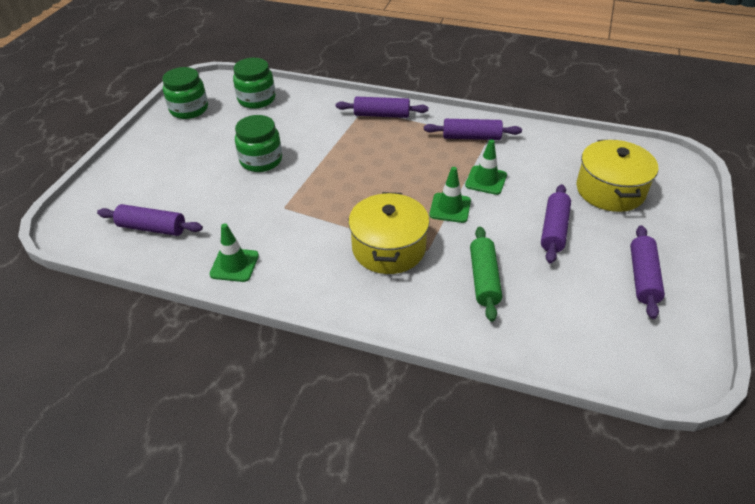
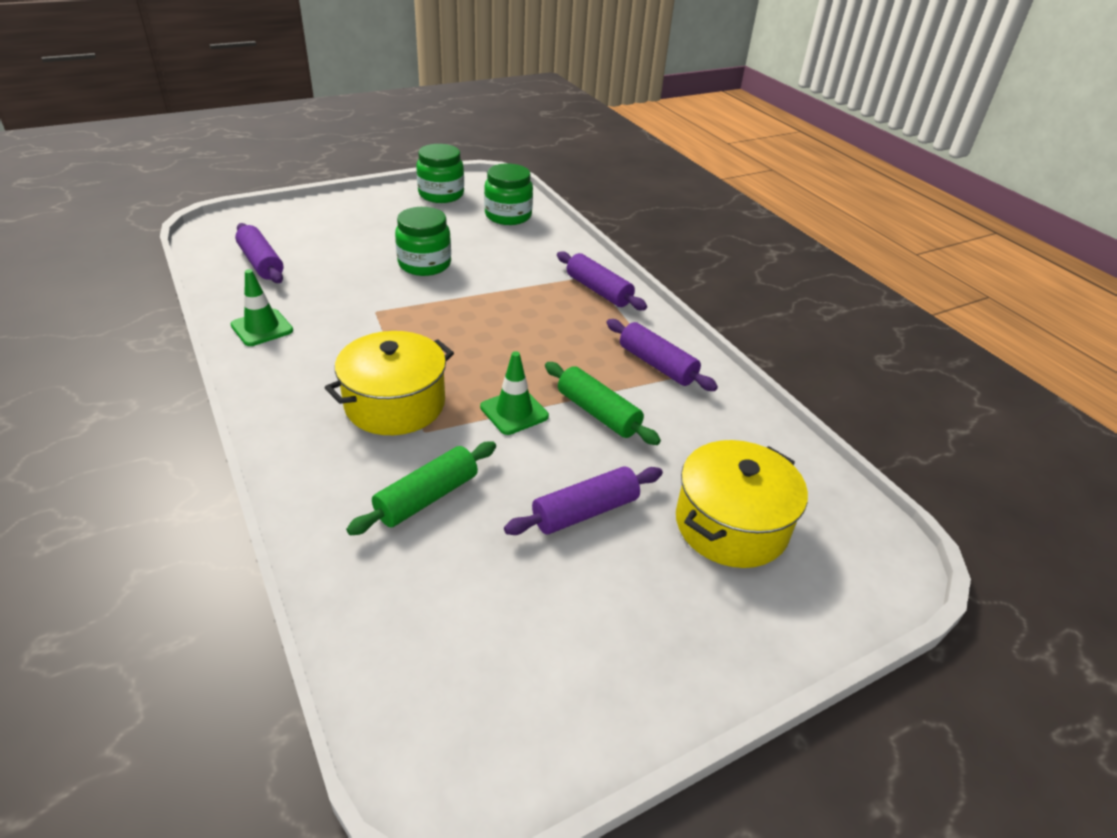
camera: 40 degrees right, 5 degrees down
(486, 180) = (598, 413): green traffic cone -> green rolling pin
(642, 277) = (599, 642): purple rolling pin -> none

